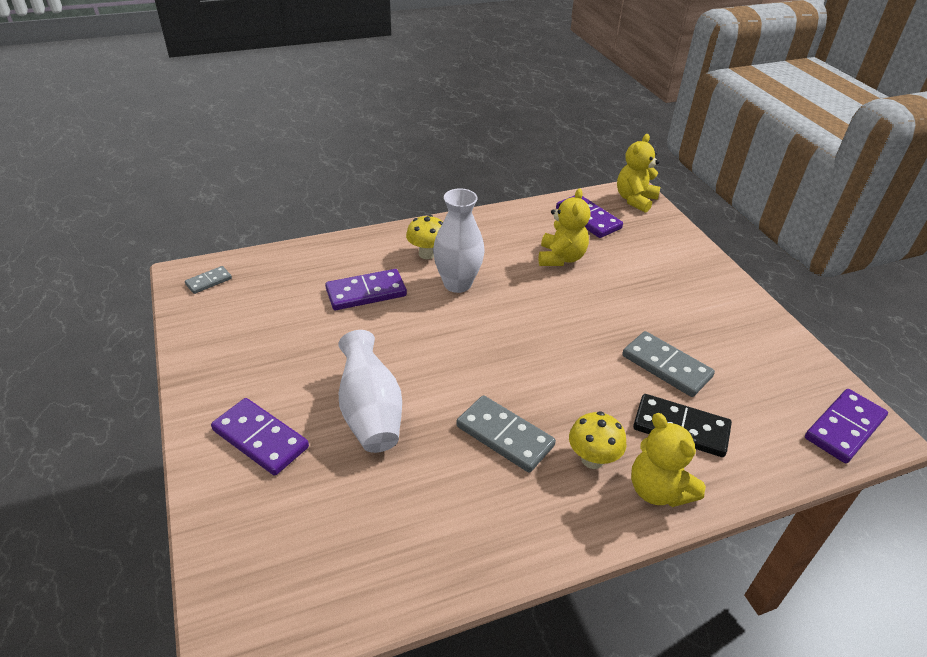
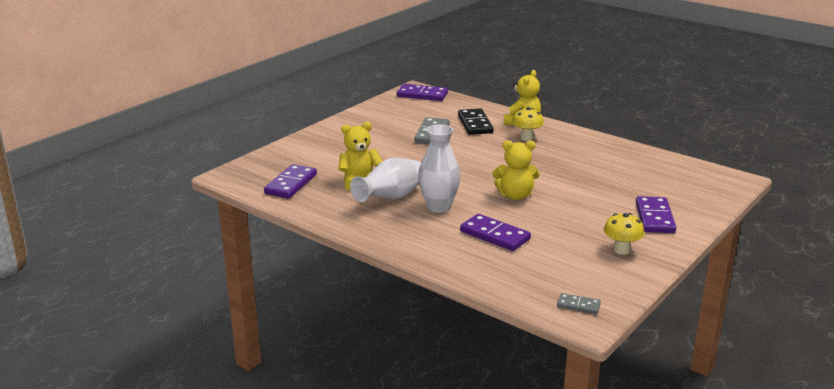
camera: 120 degrees left, 15 degrees down
(370, 413) = (588, 195): white vase -> white vase (391, 198)
(427, 254) = (418, 229): yellow mushroom -> yellow mushroom (621, 250)
(505, 436) = (545, 159): grey domino -> none
(635, 200) = (240, 173): yellow teddy bear -> yellow teddy bear (515, 195)

